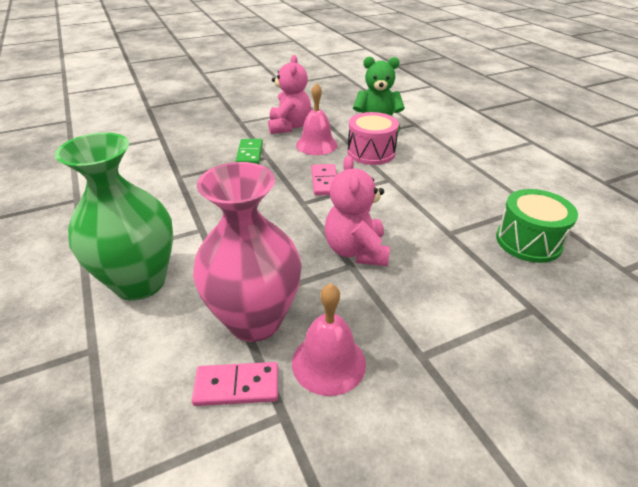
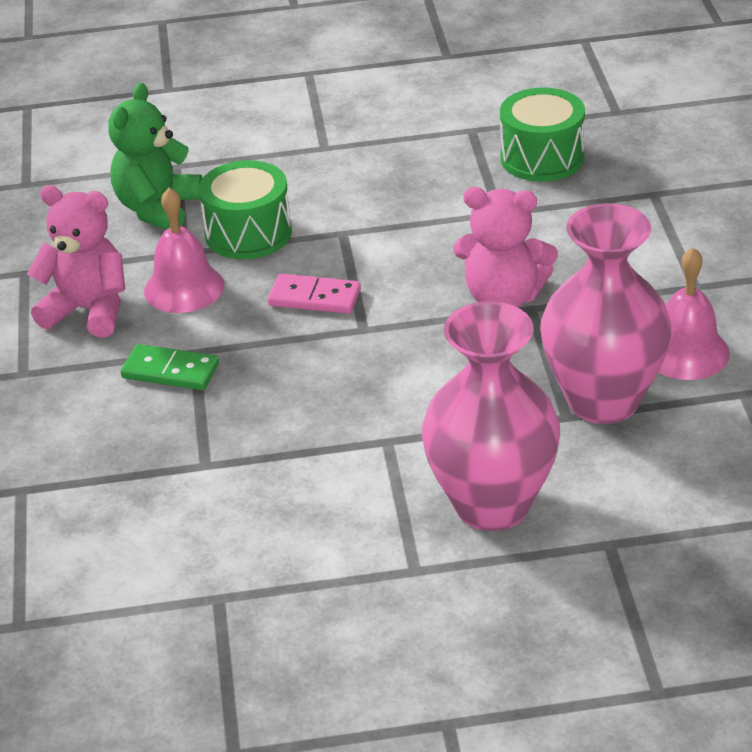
camera: 70 degrees left, 0 degrees up
(140, 282) = (492, 505): green vase -> pink vase
(237, 386) = (699, 423): pink domino -> none
(371, 152) = (248, 233): pink drum -> green drum

